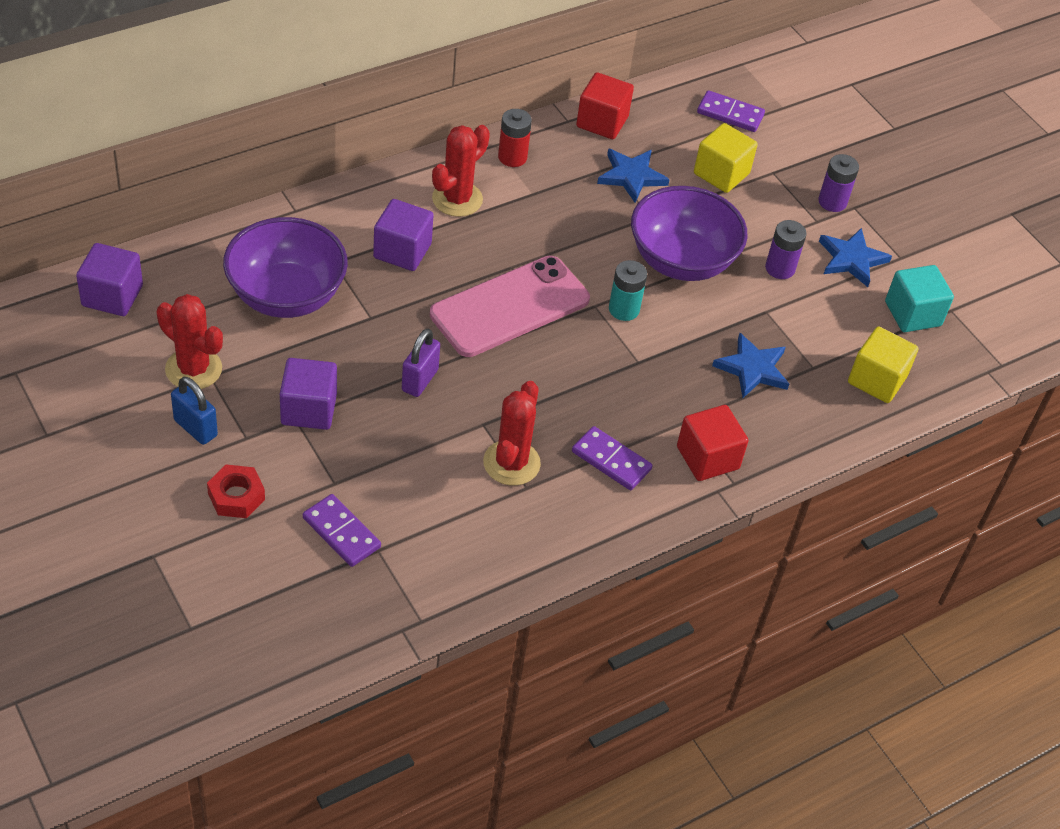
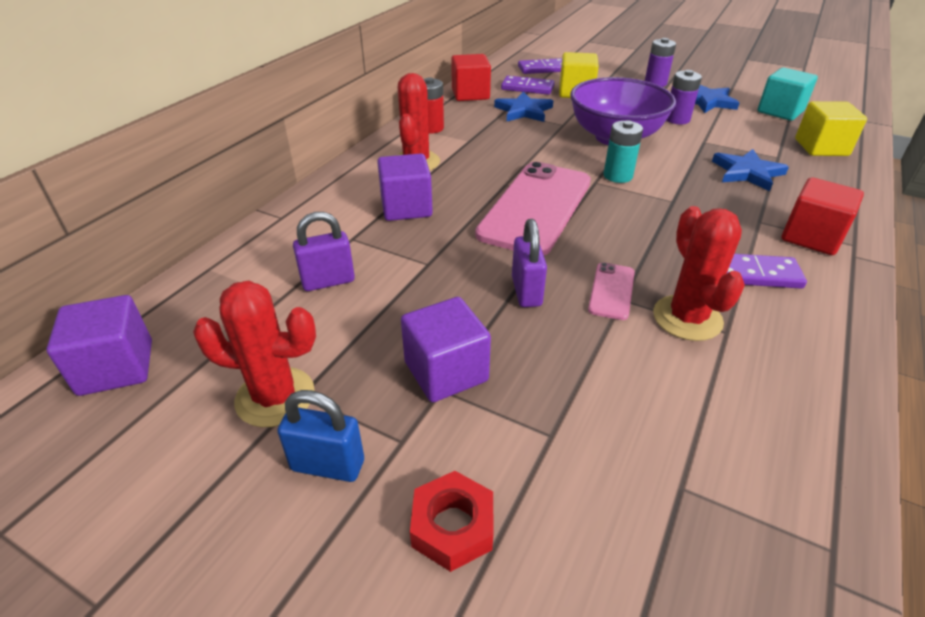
camera: 25 degrees left, 10 degrees down
(286, 295) = (328, 281): purple bowl -> purple padlock
(341, 532) = (621, 492): purple domino -> purple domino (527, 88)
(482, 414) = (611, 291): none -> pink phone

